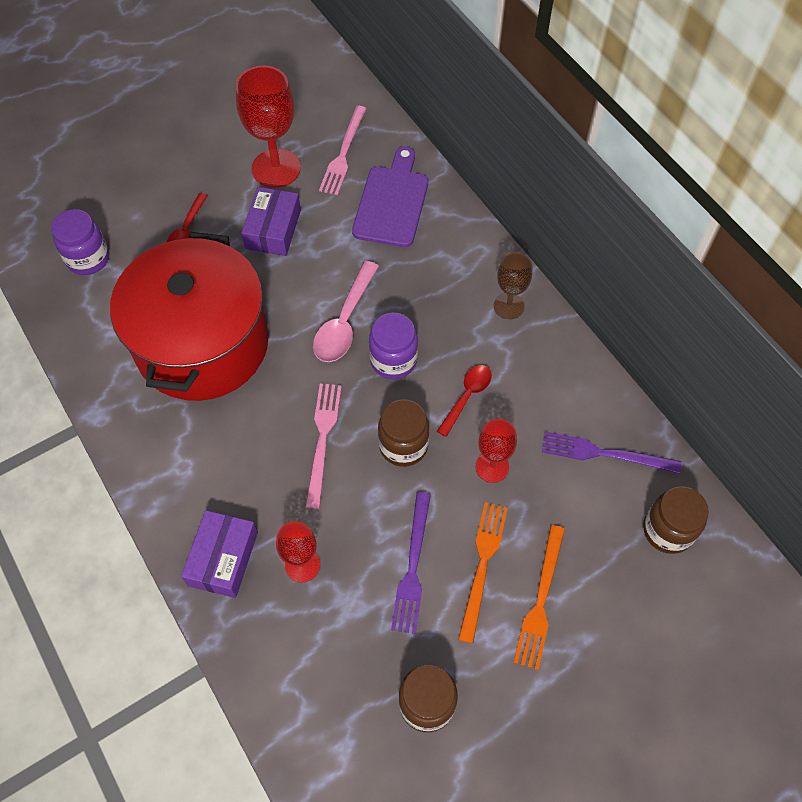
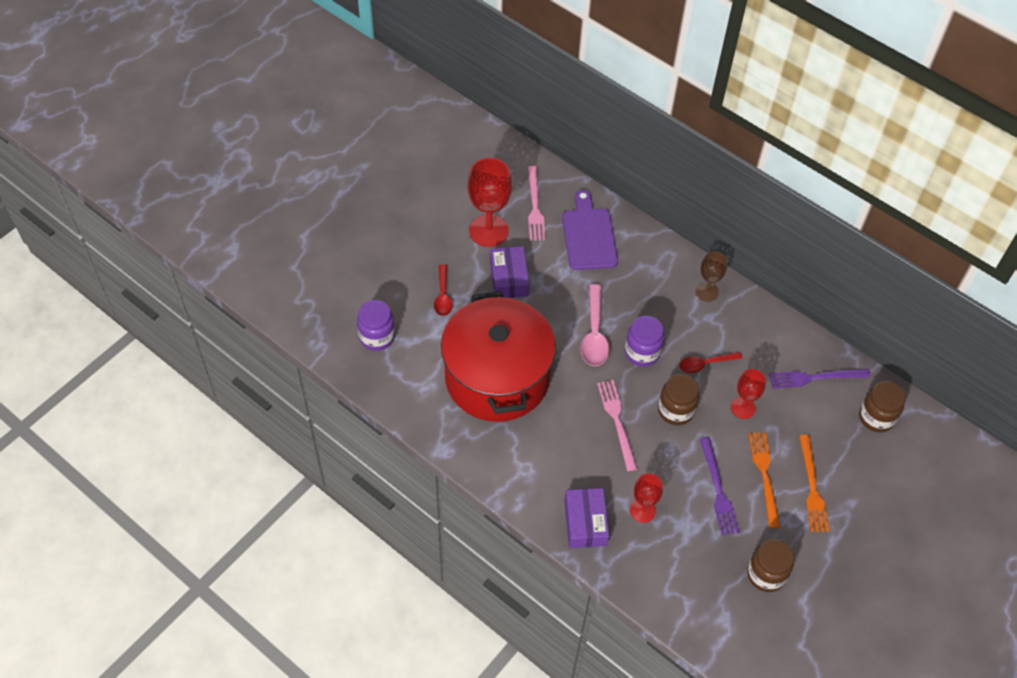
camera: 20 degrees left, 5 degrees down
(467, 397) = (705, 364): red spoon -> red spoon turned 120 degrees counterclockwise

